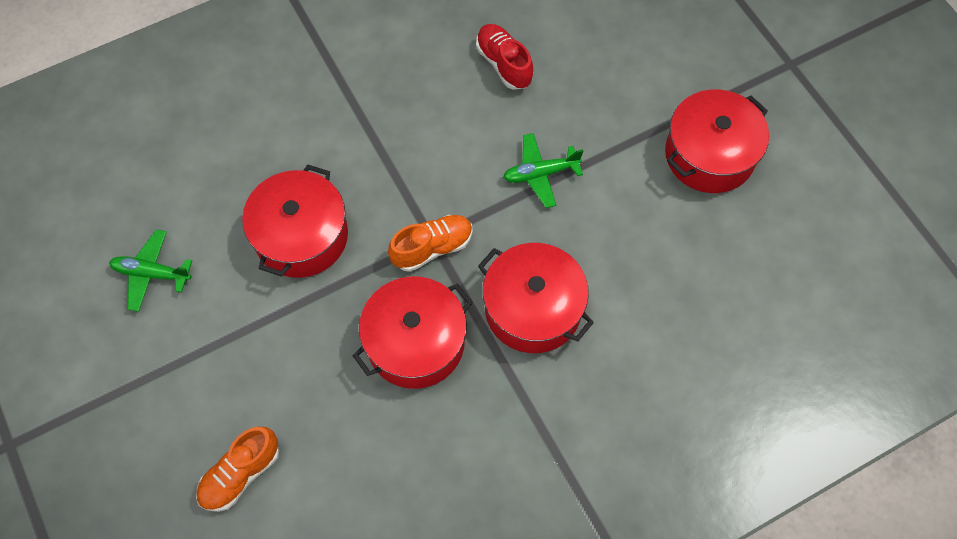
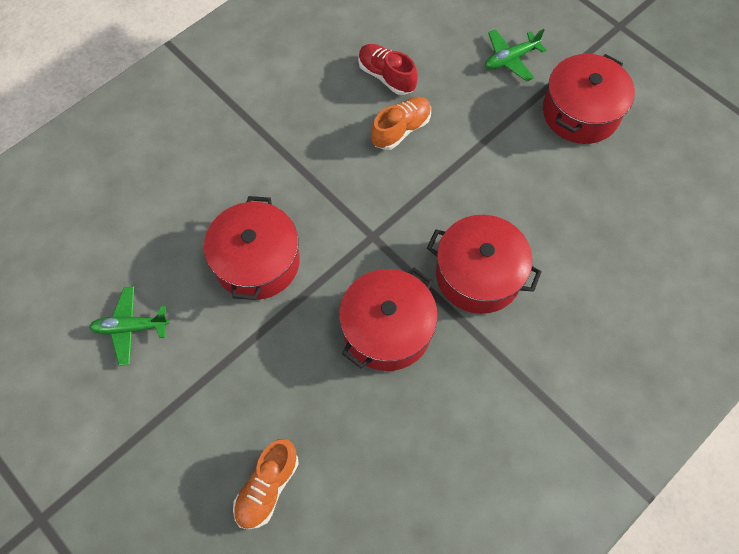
camera: 15 degrees left, 0 degrees up
(432, 248) = (375, 244): orange shoe -> orange shoe (401, 130)
(540, 173) = (447, 160): green plane -> green plane (510, 59)

